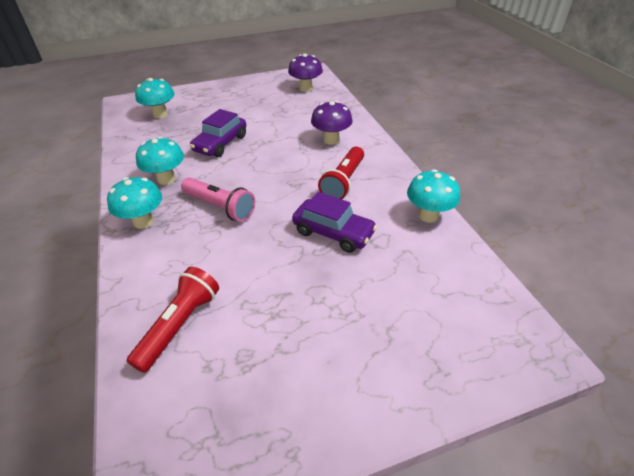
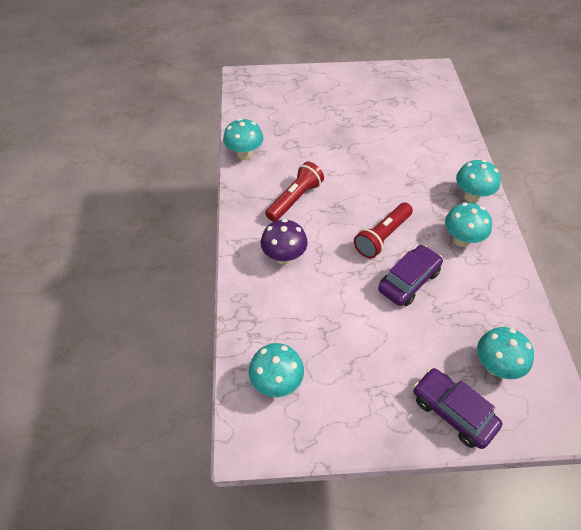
camera: 165 degrees left, 10 degrees up
(180, 325) = (430, 122): red flashlight -> red flashlight (382, 237)
(220, 207) = (408, 196): pink flashlight -> none
(306, 88) = (277, 382): purple mushroom -> turquoise mushroom
(333, 232) = (322, 156): purple car -> purple car (452, 412)

